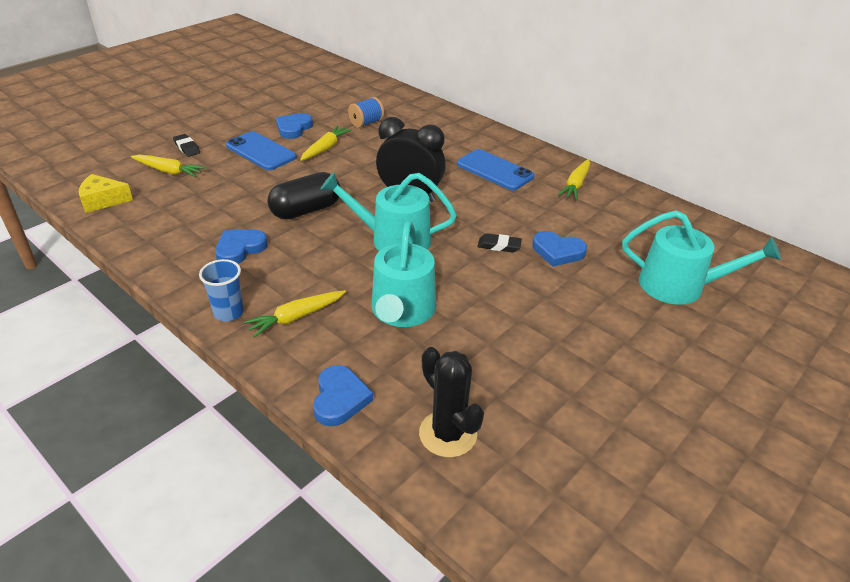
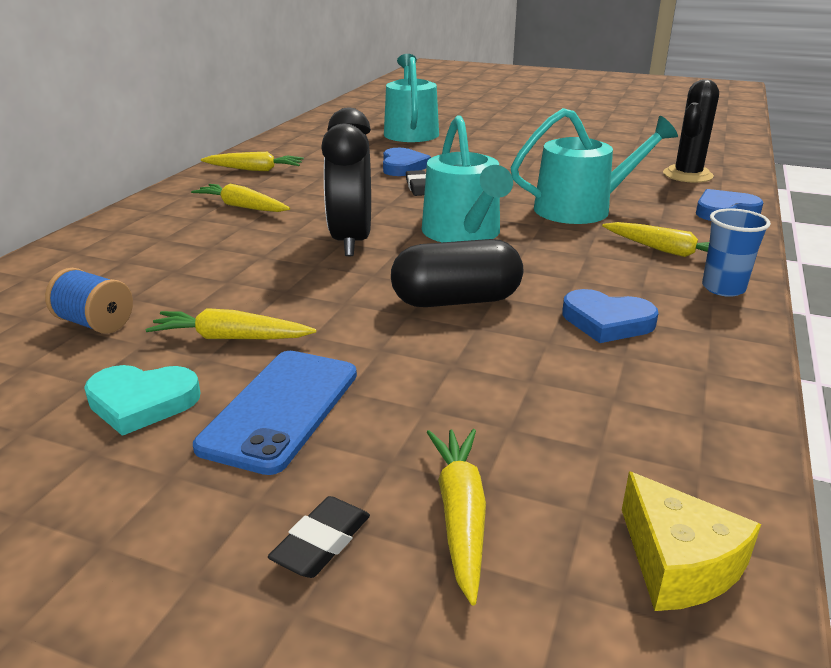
camera: 110 degrees left, 10 degrees down
(293, 128) = (142, 402): blue heart -> turquoise heart
(306, 210) = (456, 301): black capsule -> black capsule turned 45 degrees counterclockwise
(494, 170) = (242, 207): blue phone -> yellow carrot

